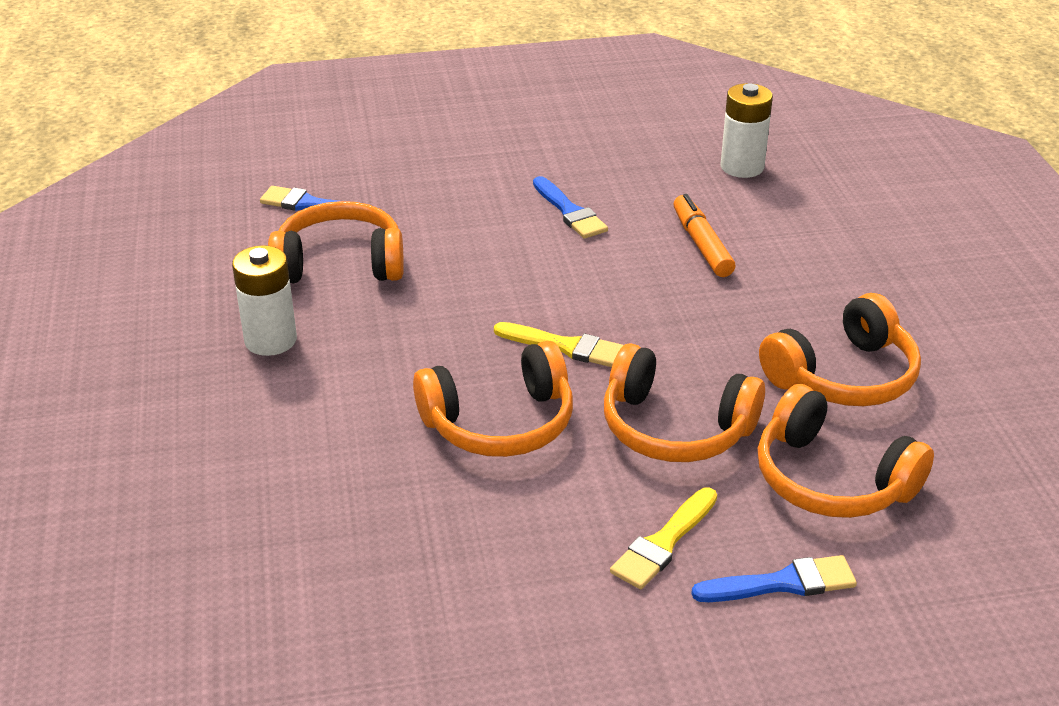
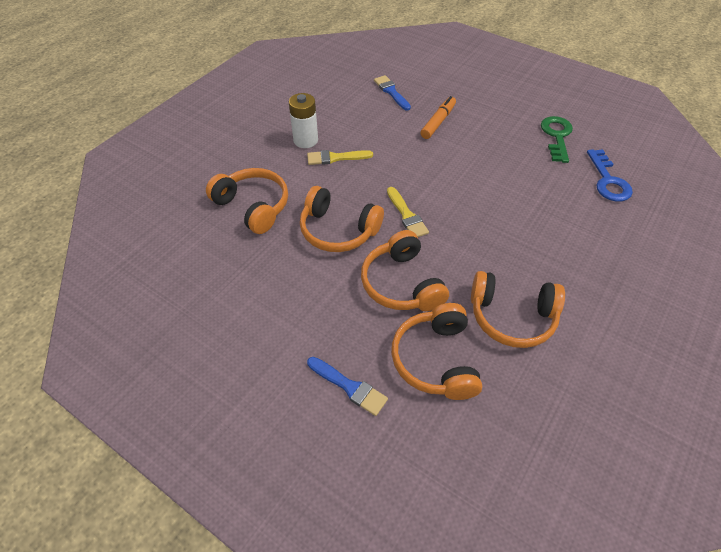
camera: 45 degrees right, 15 degrees up
(340, 264) = (369, 123): orange headphones -> orange headphones (253, 206)
(570, 212) = (492, 155): blue brush -> none
(617, 147) = (556, 136): none -> green key
(663, 543) = (328, 329): yellow brush -> yellow brush (335, 158)
(701, 244) = (532, 207): orange marker -> orange marker (438, 122)
(742, 167) = (608, 181): white battery -> blue key

